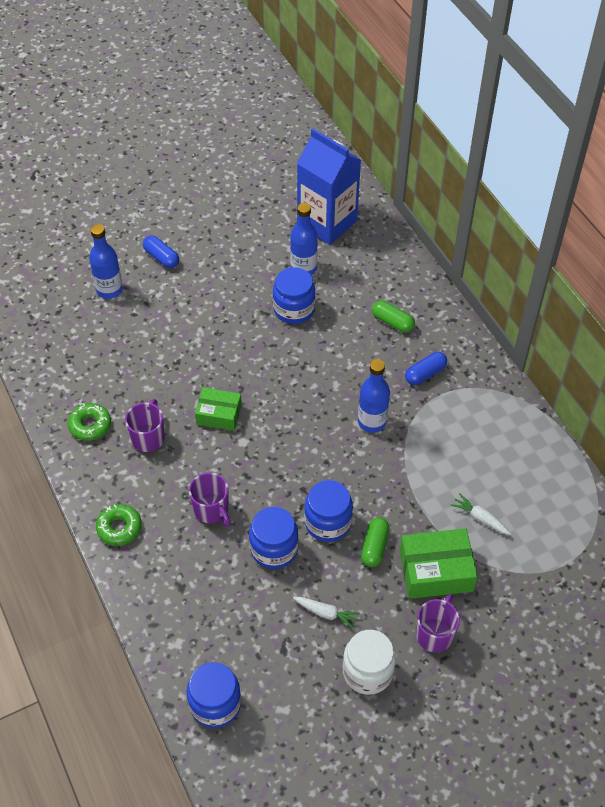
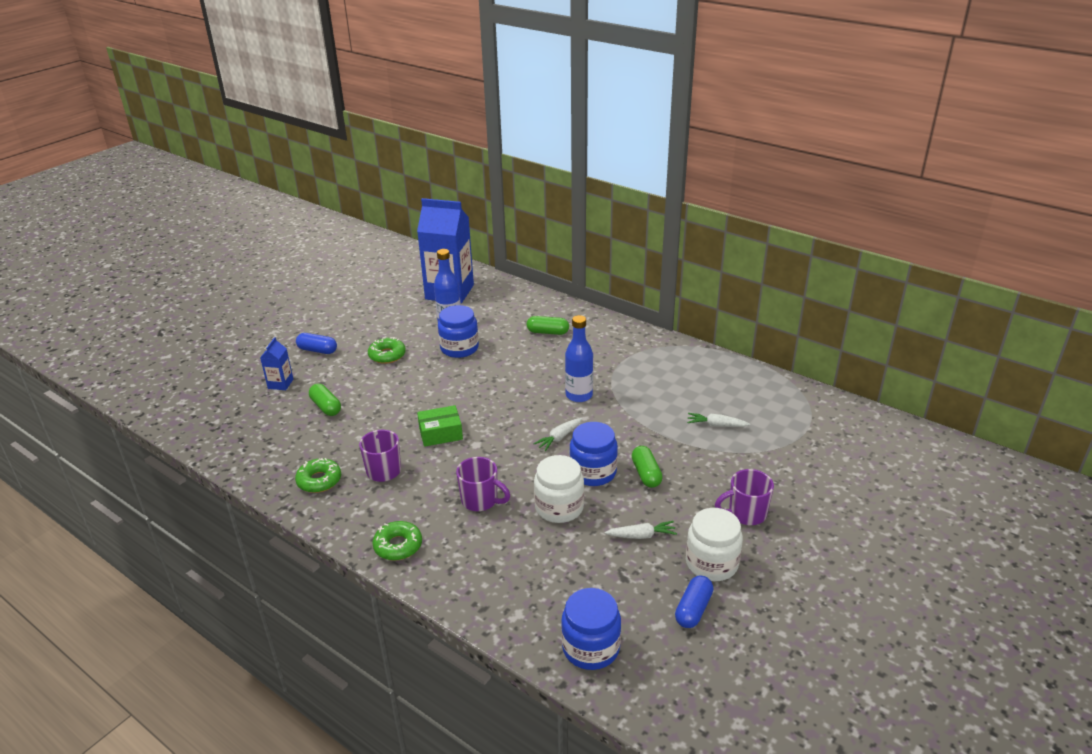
camera: 25 degrees left, 20 degrees down
(109, 290) = (280, 384): blue bottle -> blue carton
(135, 337) = (326, 407): none -> green capsule
(221, 291) = (387, 355): none -> green donut
(274, 549) = (559, 507): blue jar -> white jar
(322, 467) = (559, 438): none -> white carrot
(425, 374) = (598, 354): blue capsule -> blue capsule (693, 609)
(435, 634) = (746, 514): purple mug -> purple mug turned 105 degrees counterclockwise
(436, 571) = (710, 471): green box -> none

